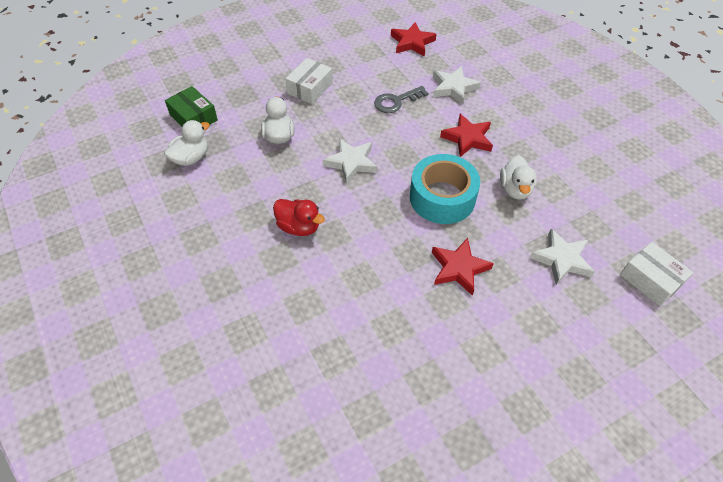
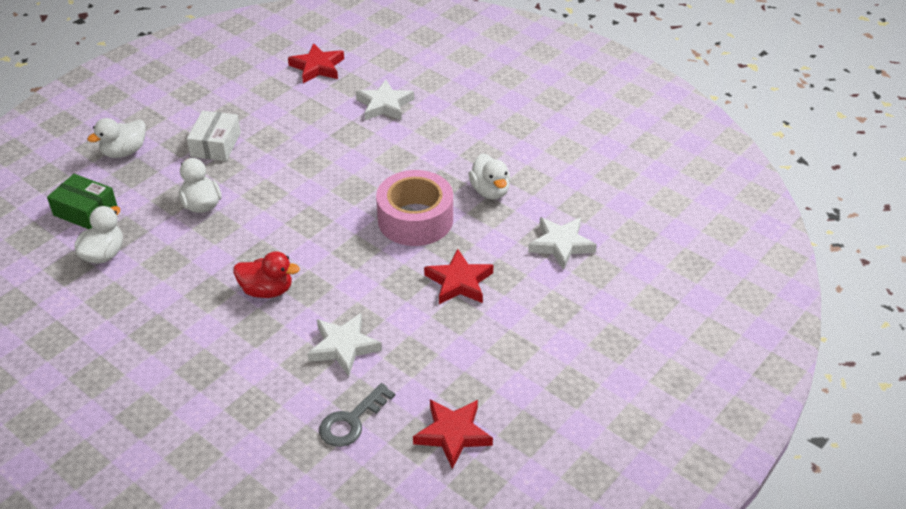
camera: 20 degrees left, 10 degrees down
(241, 77) = (124, 152): none -> white duck
(351, 163) = (299, 210): white star -> white star (343, 347)
(396, 101) = (324, 135): grey key -> grey key (351, 421)
(442, 197) = (415, 219): turquoise tape -> pink tape
(467, 138) = (420, 153): red star -> red star (453, 434)
(650, 280) = (653, 239): white box -> none

